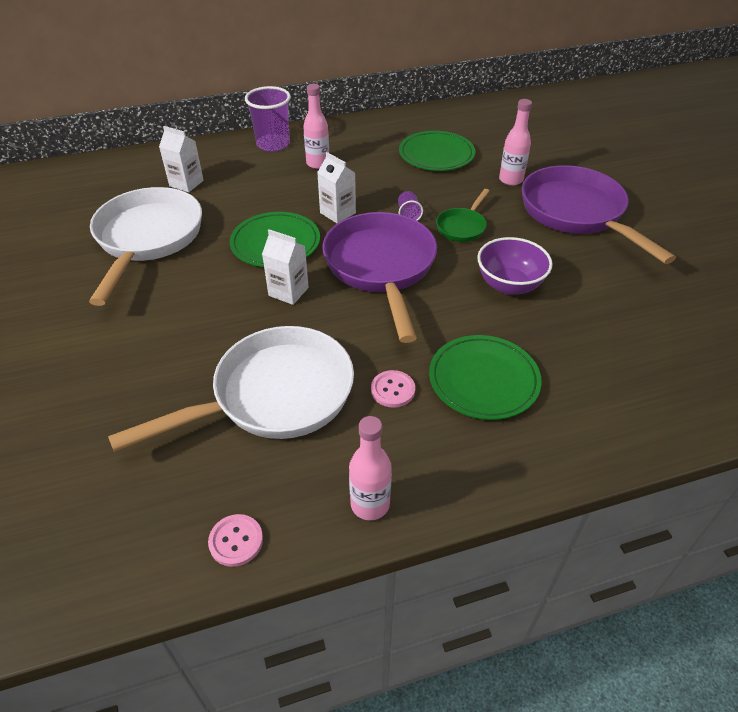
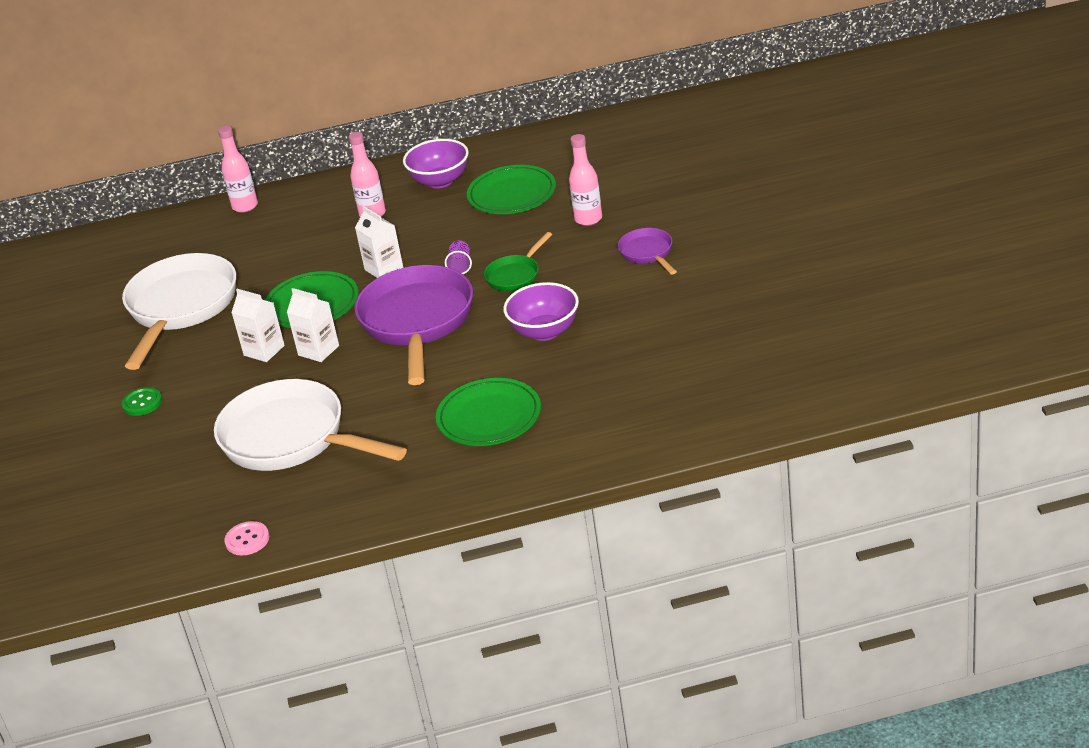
camera: 10 degrees right, 10 degrees down
(108, 341) = (142, 403): none -> green button
(186, 183) = (223, 247): white carton -> white carton (264, 350)
(273, 144) = (325, 194): purple cup -> none
(273, 396) = (291, 439): white pan -> white pan turned 120 degrees counterclockwise
(370, 504) = (361, 512): pink bottle -> pink bottle (245, 206)
(371, 140) = (440, 181): none -> purple bowl
(393, 390) = (402, 429): pink button -> none
(576, 214) = (648, 253): purple pan -> purple pan, size x0.47

